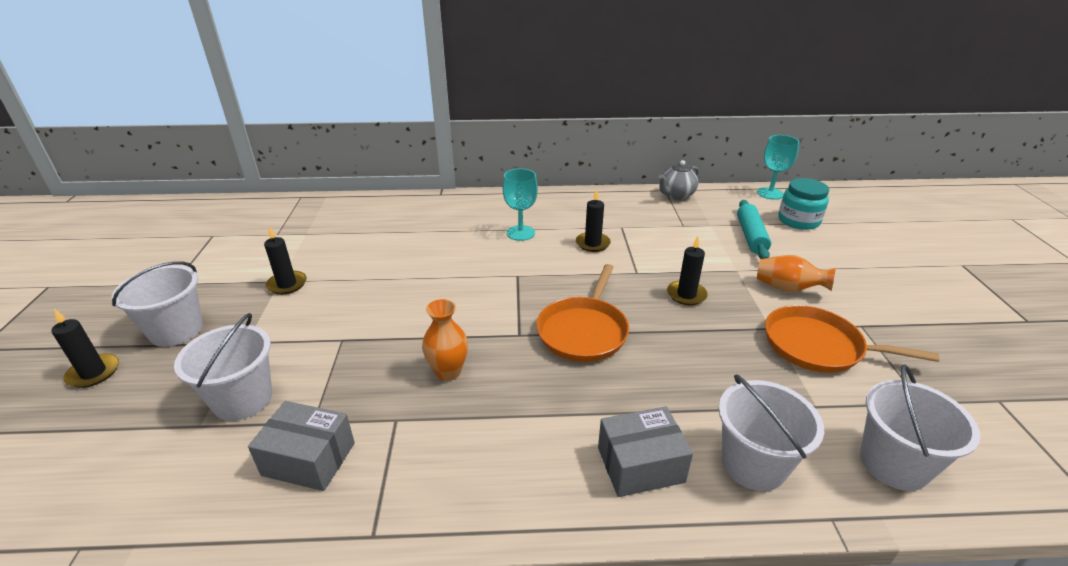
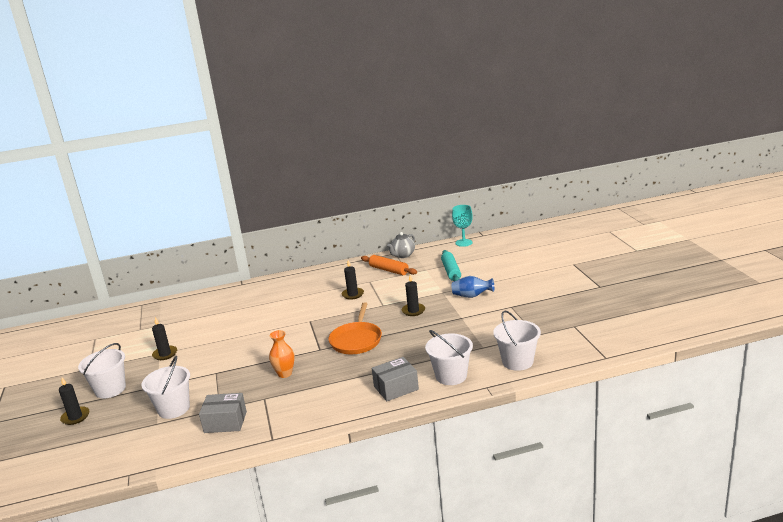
camera: 10 degrees left, 10 degrees down
(520, 233) = (305, 297): turquoise goblet -> none
(653, 215) = (389, 270): none -> orange rolling pin
(787, 288) = (472, 296): orange vase -> blue vase
(798, 221) = (481, 256): turquoise jar -> none
(818, 346) = (486, 321): orange pan -> none

